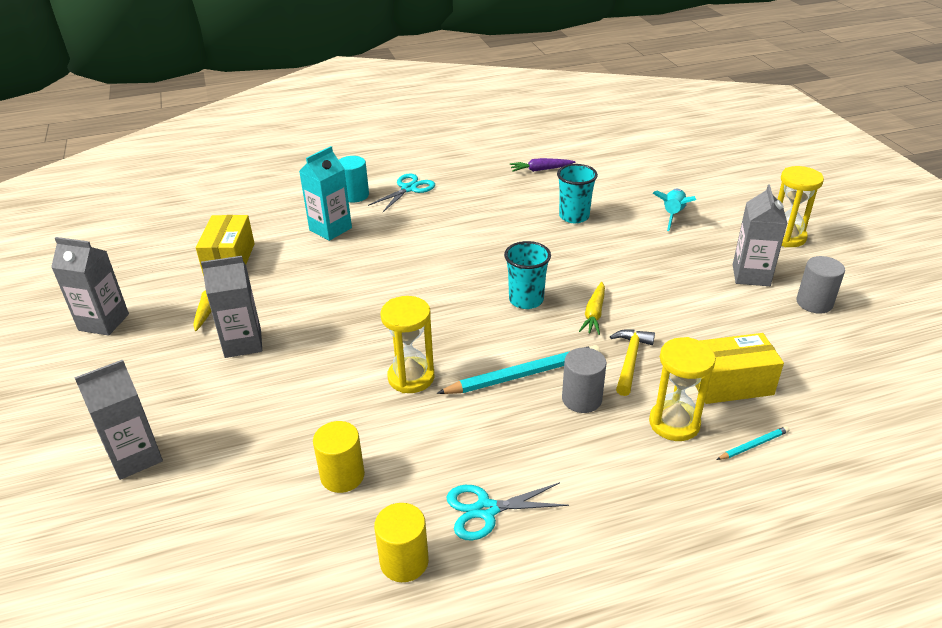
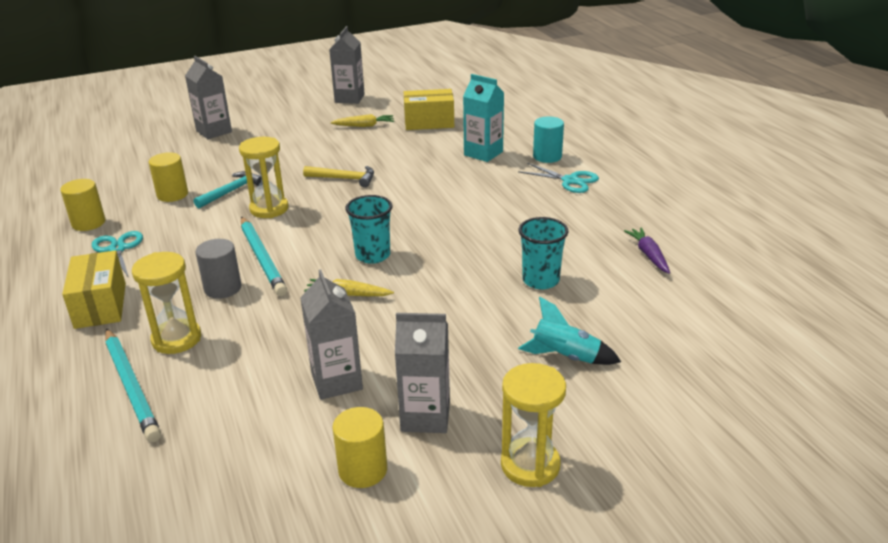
camera: 85 degrees right, 5 degrees down
(243, 343) = (321, 143): grey carton -> grey carton (336, 381)
(352, 415) = (231, 191): none -> turquoise hammer
(630, 360) = (271, 316): yellow hammer -> yellow hammer (344, 179)
(730, 384) = (221, 379): yellow box -> yellow box (100, 305)
(753, 445) = (131, 386): turquoise pencil -> turquoise pencil, size x2.12
(814, 303) = (363, 470): grey cylinder -> yellow cylinder

